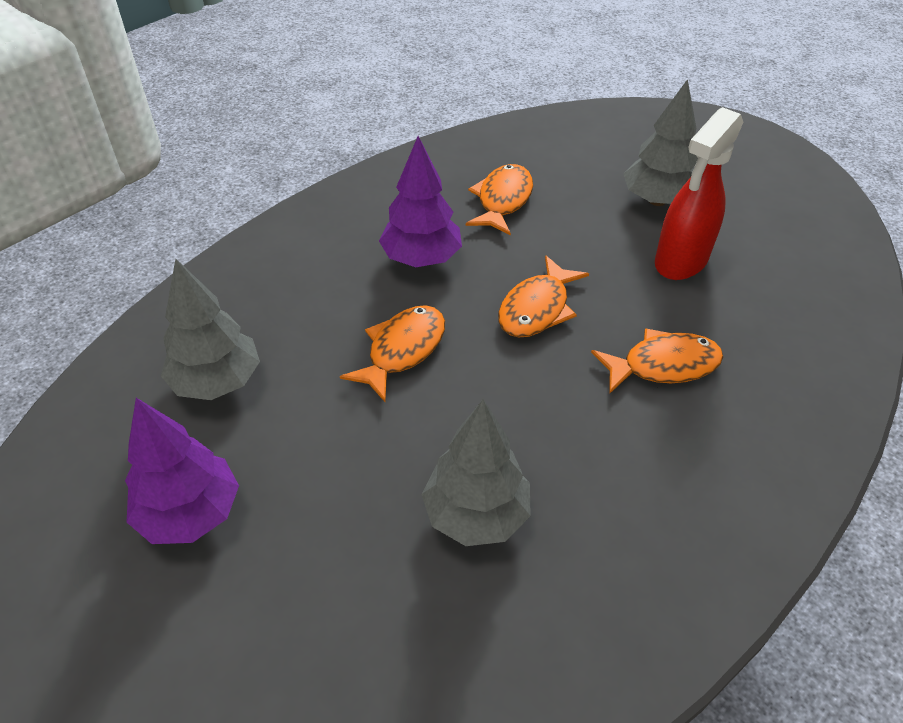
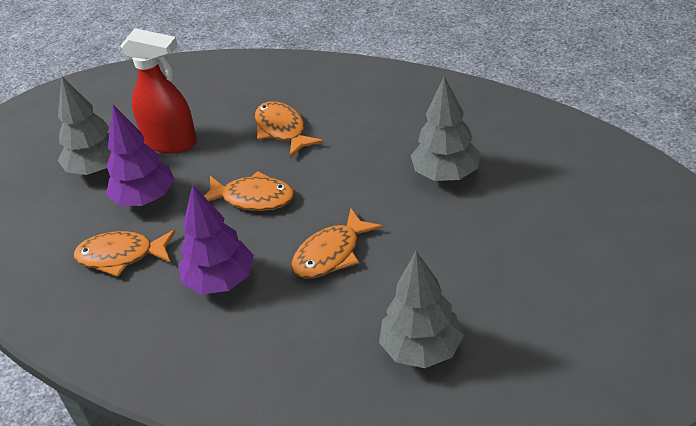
camera: 105 degrees left, 5 degrees down
(190, 513) = (537, 303): purple tree -> purple tree (145, 198)
(402, 350) = (331, 254): orange fish -> orange fish turned 60 degrees counterclockwise

